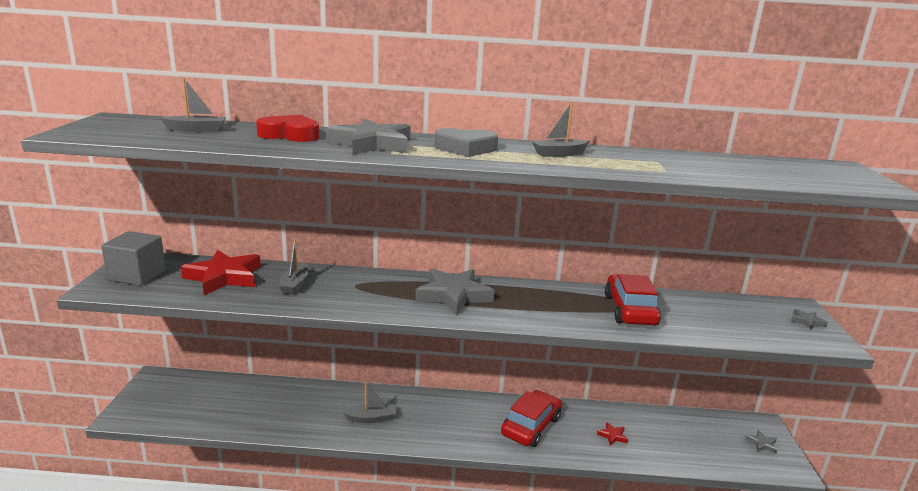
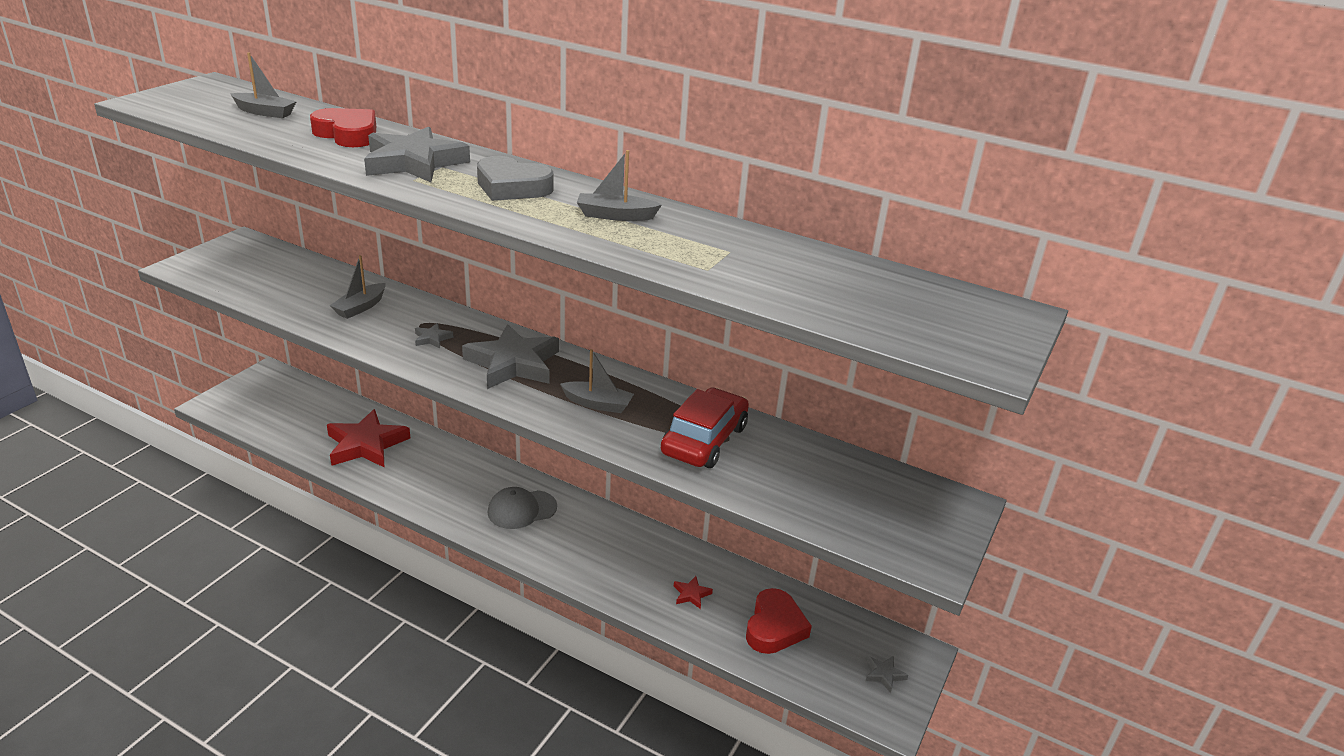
camera: 25 degrees right, 10 degrees up
(137, 275) = (226, 260): grey cube -> none
(224, 277) = (302, 281): red star -> red star (366, 444)
(371, 418) = (437, 482): grey boat -> grey boat (598, 404)
(451, 418) = (521, 509): none -> grey cap
(531, 426) = (603, 549): red car -> none
(678, 438) = (774, 627): none -> red heart
(807, 321) = (939, 526): grey star -> grey star (432, 338)

